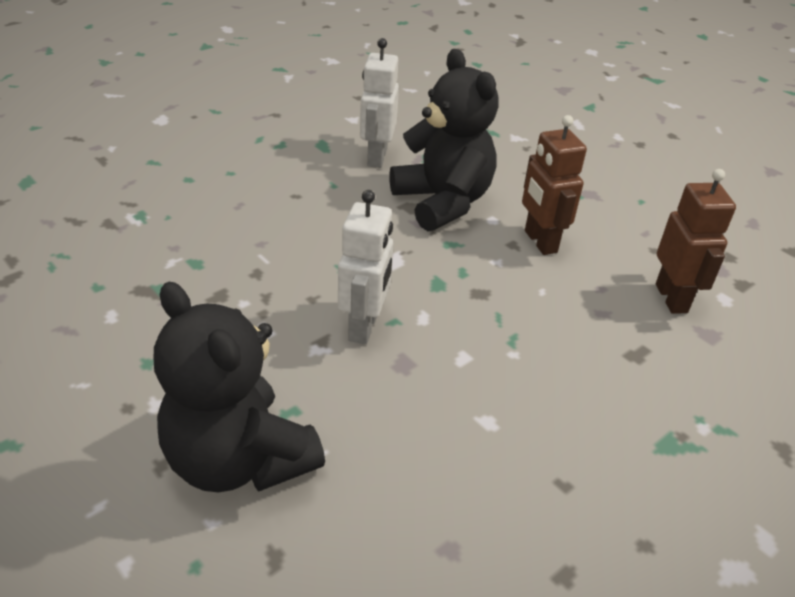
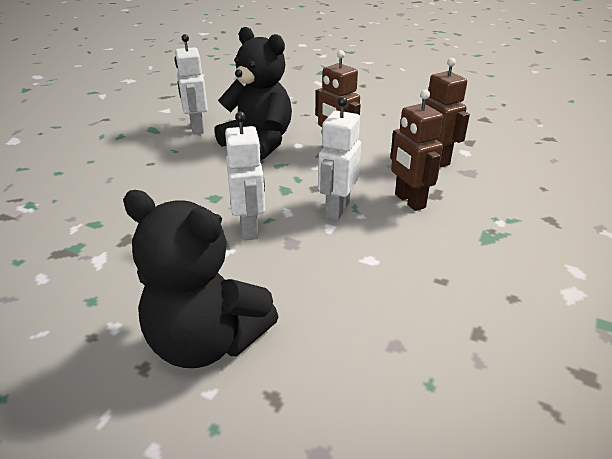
camera: 20 degrees left, 5 degrees down
(487, 334) = (337, 209): none -> white robot
(592, 353) = (409, 201): none -> brown robot

